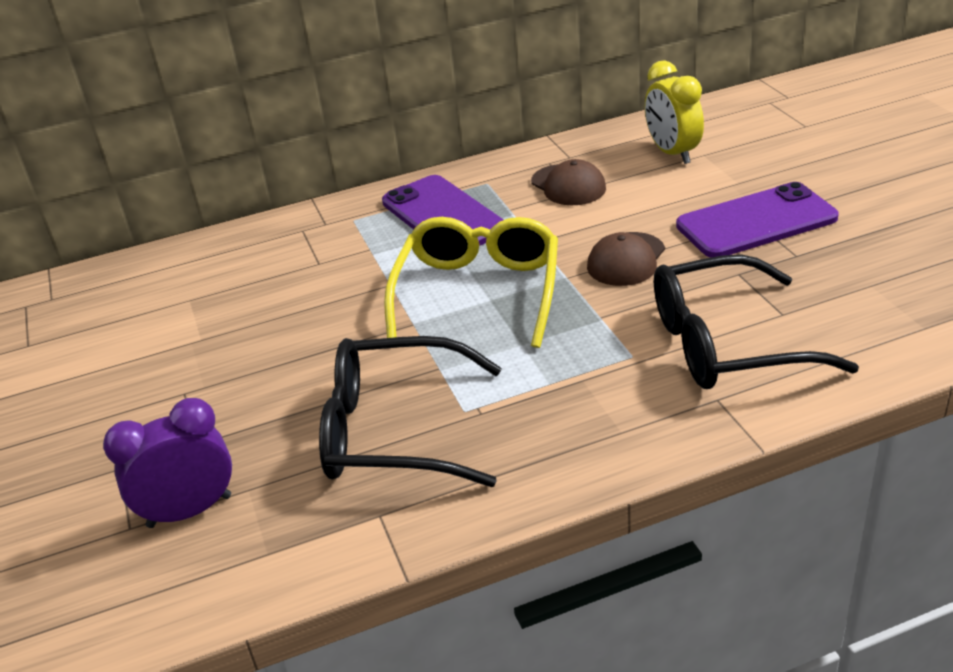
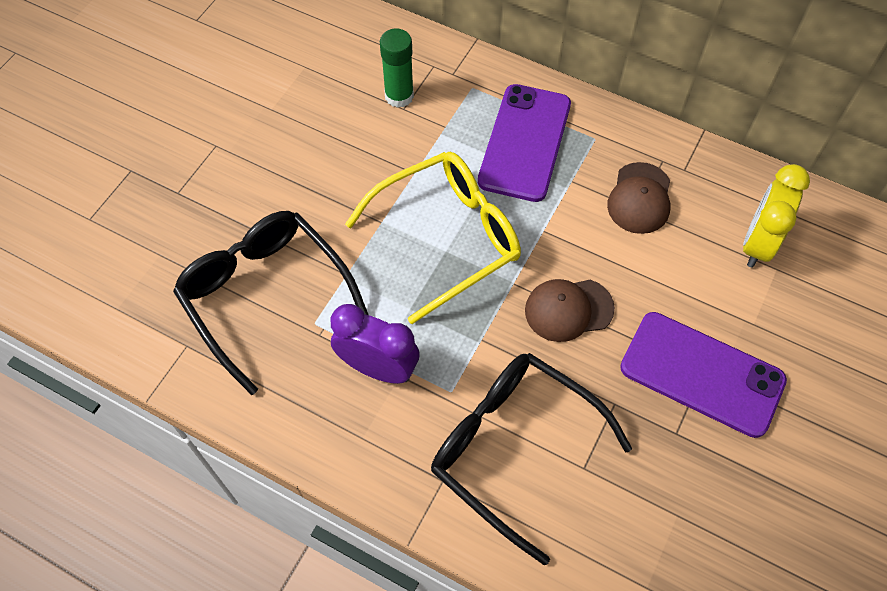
camera: 45 degrees right, 25 degrees up
(189, 511) = (121, 239): purple clock -> purple clock (378, 368)
(303, 260) = (399, 96): none -> green glue stick

